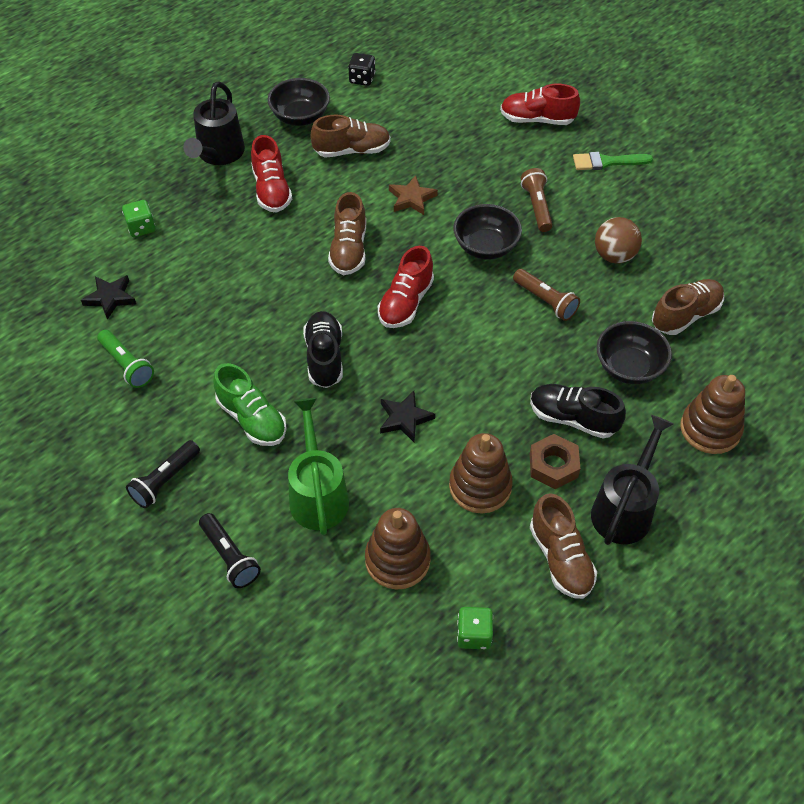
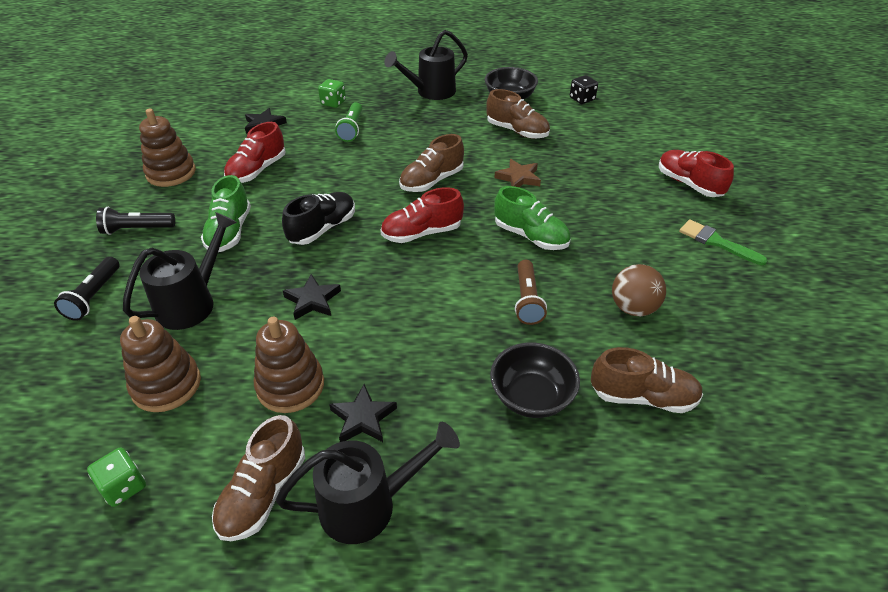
camera: 45 degrees right, 10 degrees down
(127, 365) = (218, 160): green flashlight -> green flashlight (352, 129)
(271, 190) = (433, 124): red shoe -> red shoe (257, 170)
(318, 494) = (193, 302): green watering can -> black watering can
(485, 247) = (531, 236): black bowl -> green shoe
(537, 207) = (610, 236): brown flashlight -> none
(553, 465) = (363, 418): brown nut -> black star
(573, 419) = (428, 397): black shoe -> none
(710, 429) = (540, 509): brown stacking toy -> brown stacking toy (171, 173)

